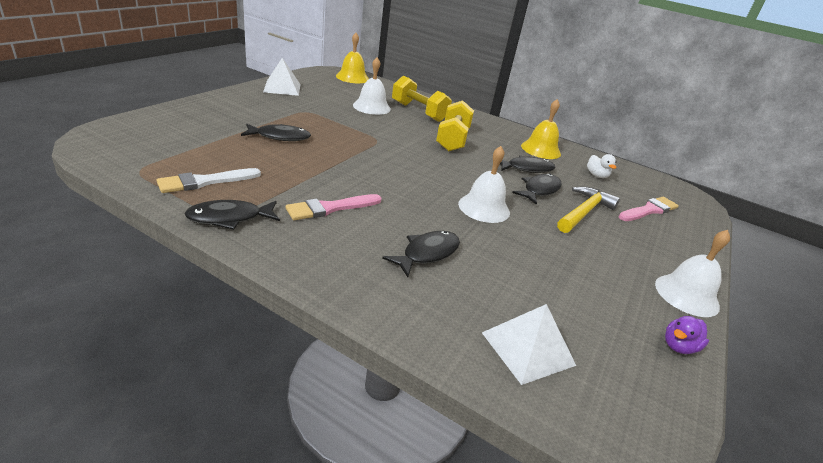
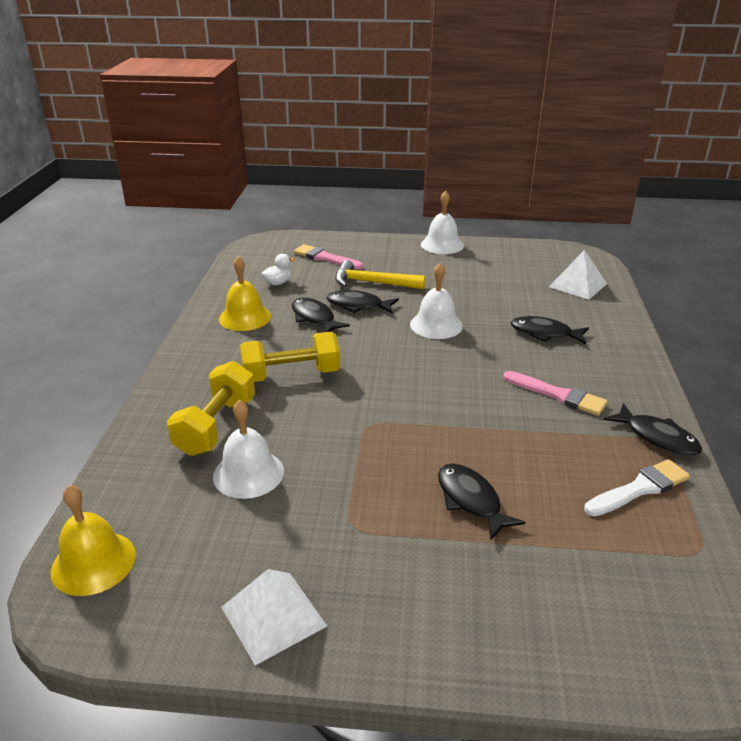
camera: 110 degrees left, 0 degrees up
(205, 182) = (640, 488): white brush -> white brush turned 60 degrees counterclockwise
(678, 346) = (502, 247): purple duck -> none

